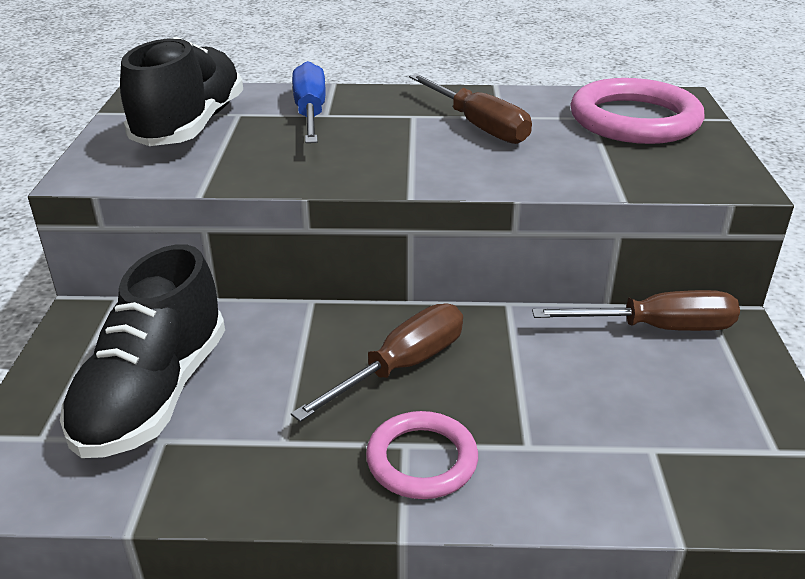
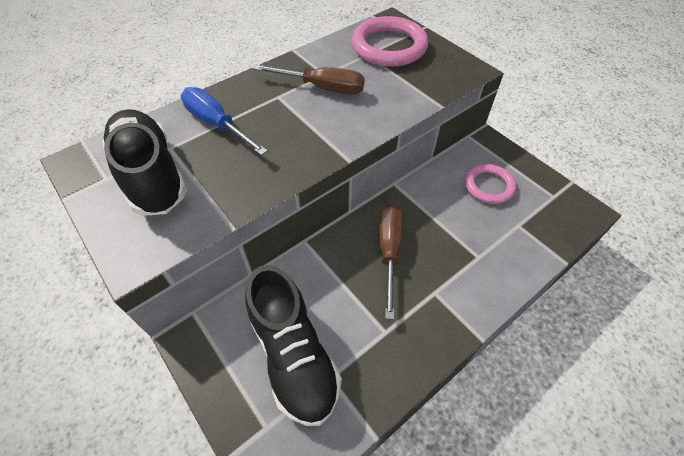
camera: 40 degrees left, 20 degrees up
(422, 460) = (450, 295): pink ring -> pink ring (489, 186)
(656, 328) = (463, 160): brown screwdriver -> none

